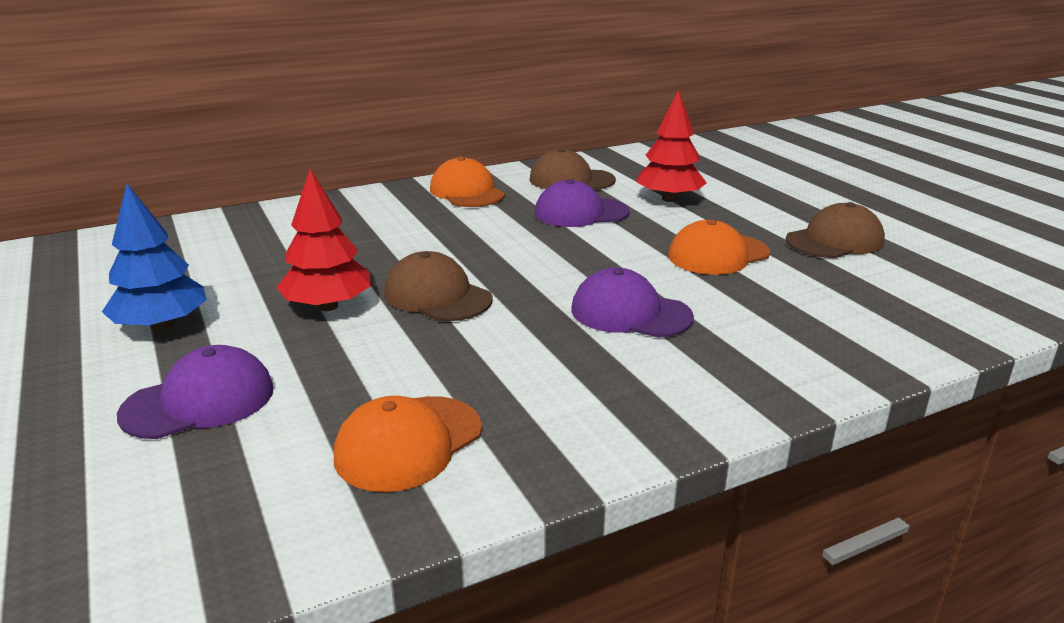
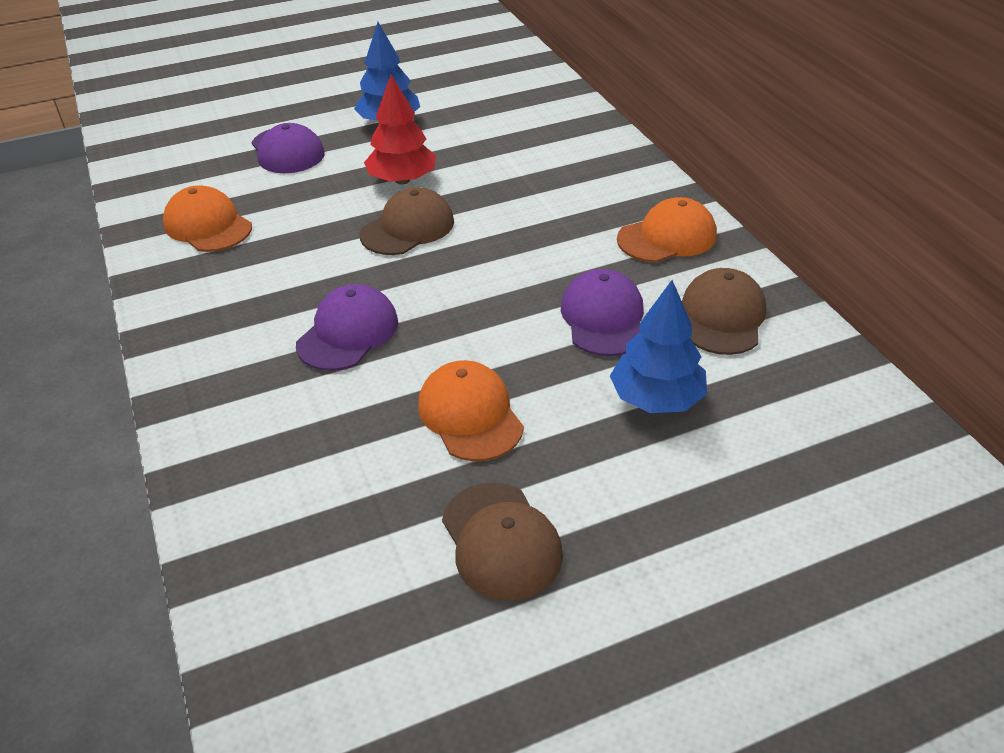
camera: 95 degrees right, 15 degrees up
(669, 199) = (656, 399): red tree -> blue tree

